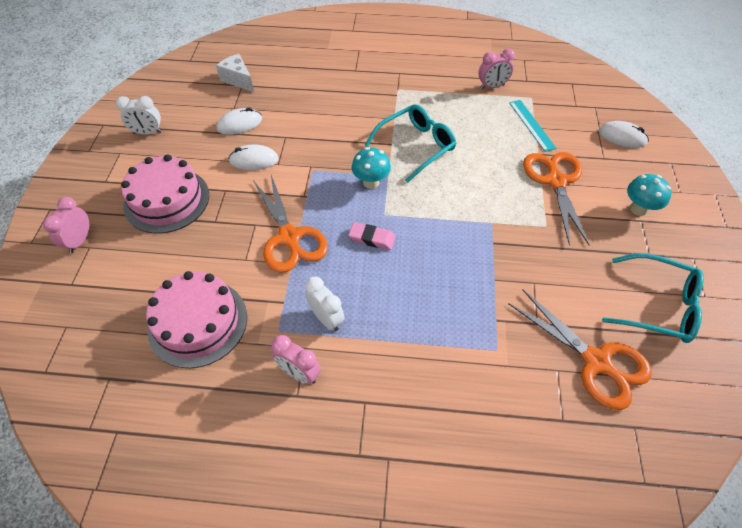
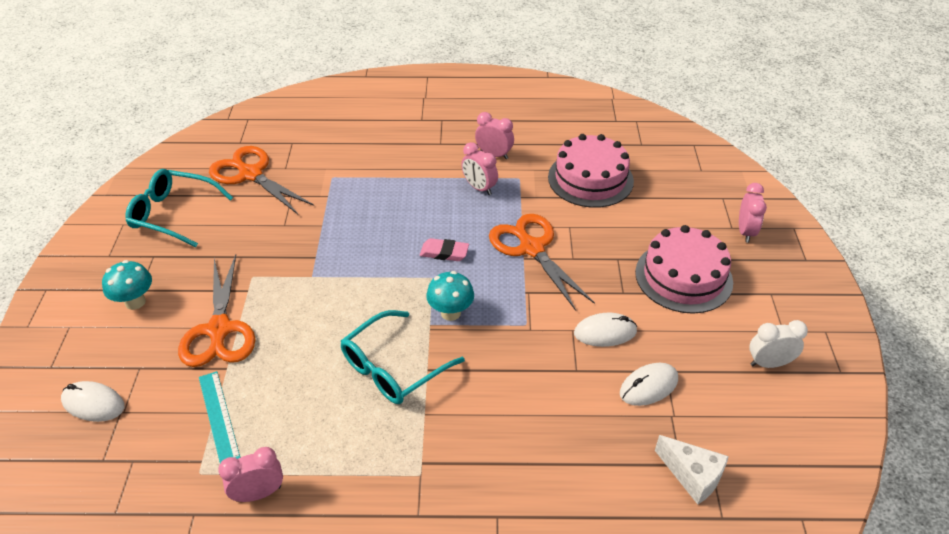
camera: 175 degrees right, 10 degrees down
(326, 318) = (479, 188): white clock -> pink clock

